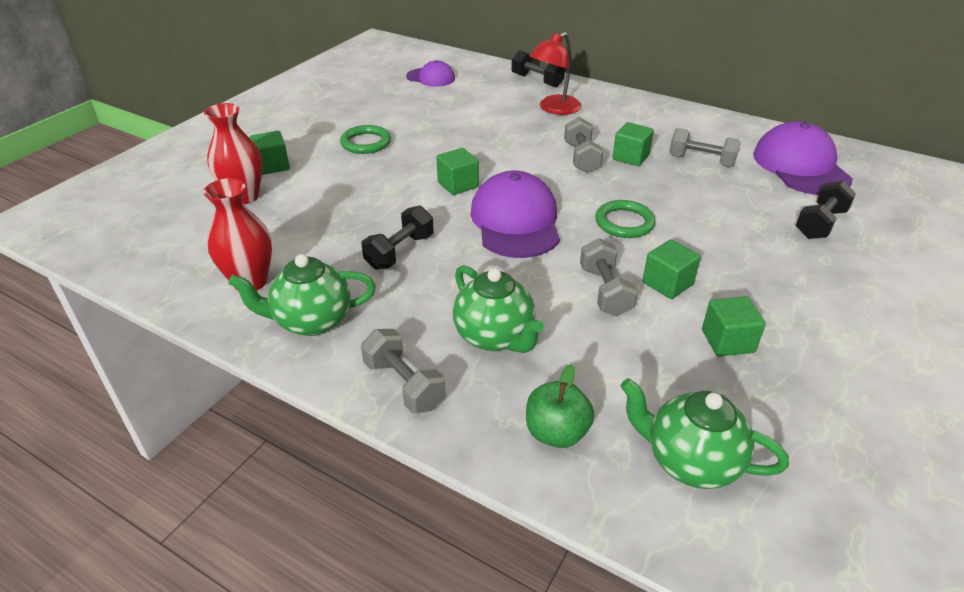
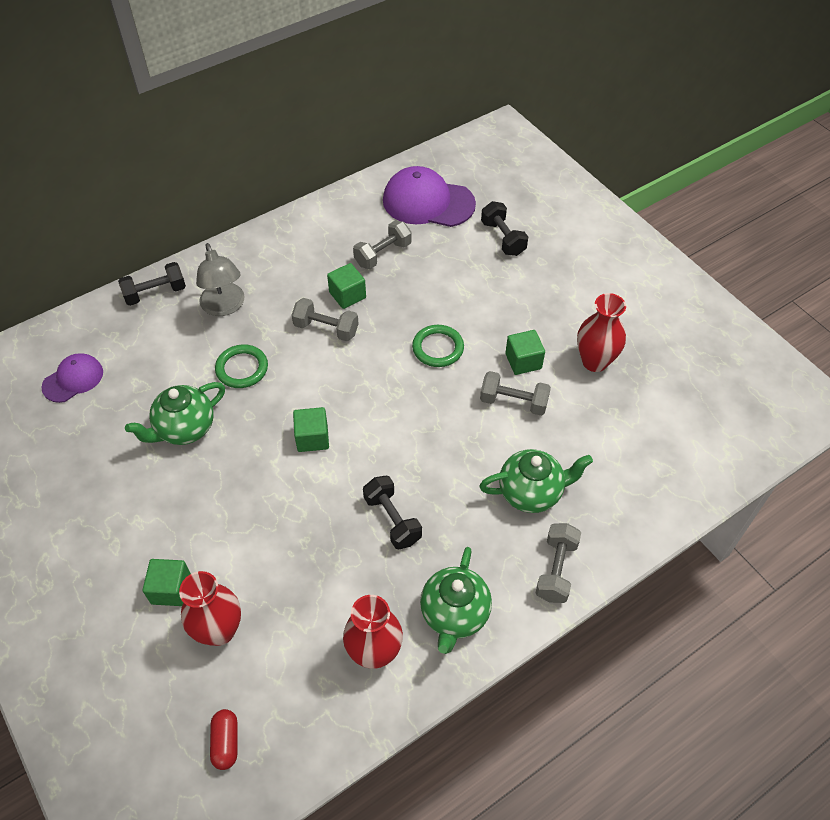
camera: 65 degrees left, 15 degrees up
(143, 229) = (226, 742): none -> red capsule
(366, 143) = (181, 488): green ring -> green ring (242, 368)
(404, 384) = (556, 570): grey dumbbell -> grey dumbbell turned 60 degrees counterclockwise
(515, 221) = (395, 419): purple cap -> none
(554, 109) = (224, 307): red lamp -> grey lamp
(556, 433) = (635, 495): green apple -> none
(690, 461) = (682, 437): green teapot -> green teapot (185, 429)
(727, 341) = (594, 361): green cube -> red vase

